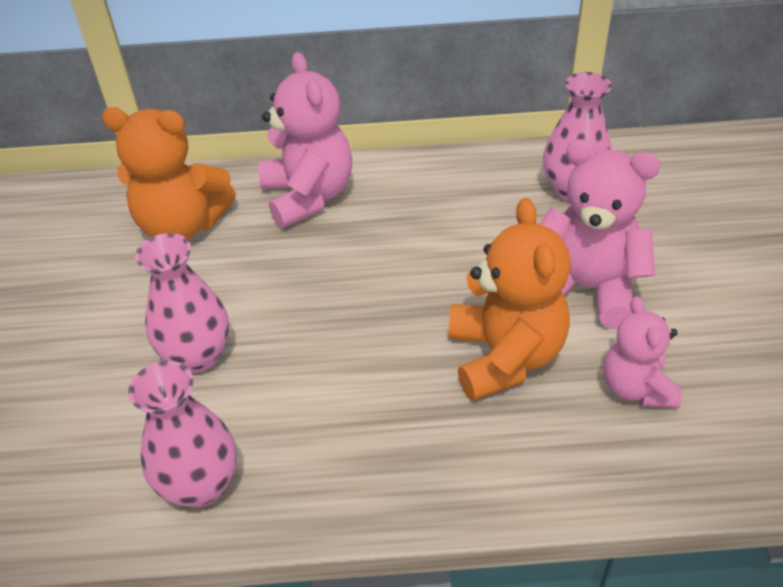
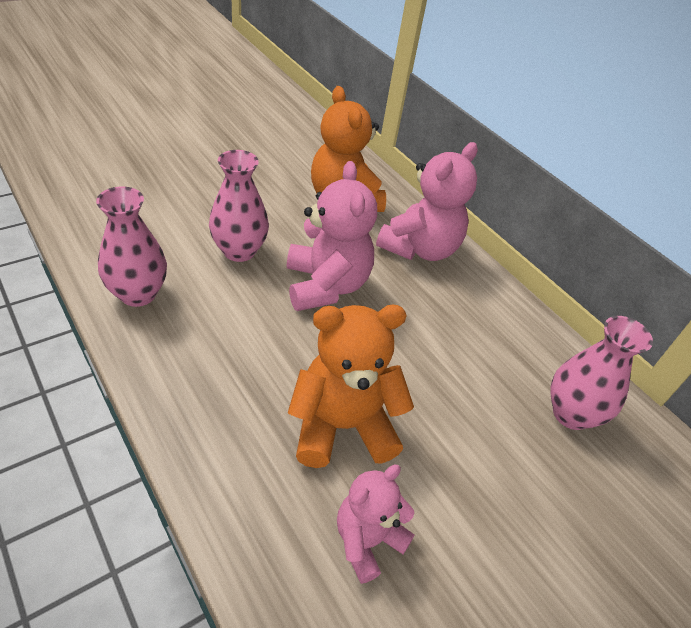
camera: 50 degrees right, 0 degrees up
(504, 356) = (342, 426): orange teddy bear -> orange teddy bear turned 150 degrees counterclockwise
(586, 288) = (458, 462): pink teddy bear -> pink teddy bear (326, 286)

